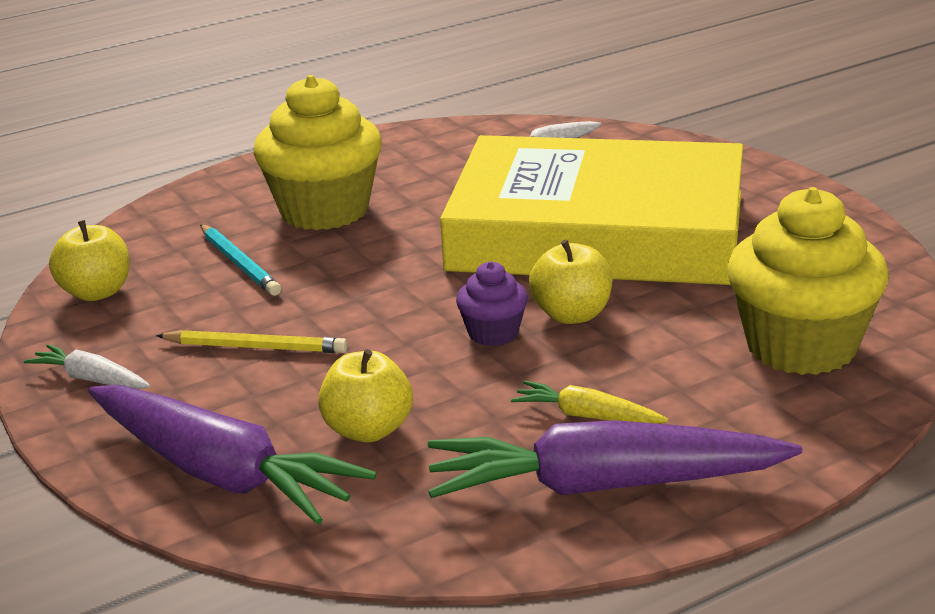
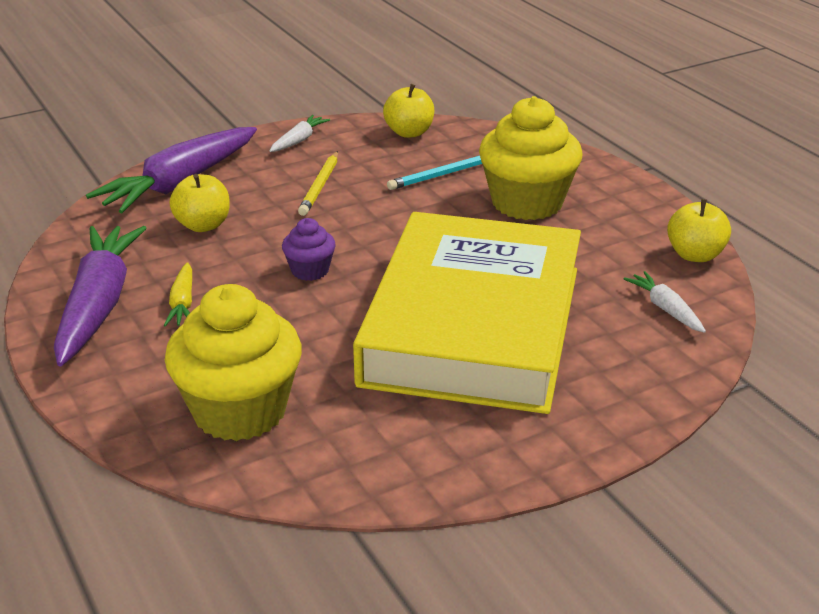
camera: 90 degrees right, 5 degrees up
(572, 315) = (327, 304): yellow apple -> yellow apple (695, 255)
(587, 416) = (183, 303): yellow carrot -> yellow carrot turned 150 degrees clockwise

